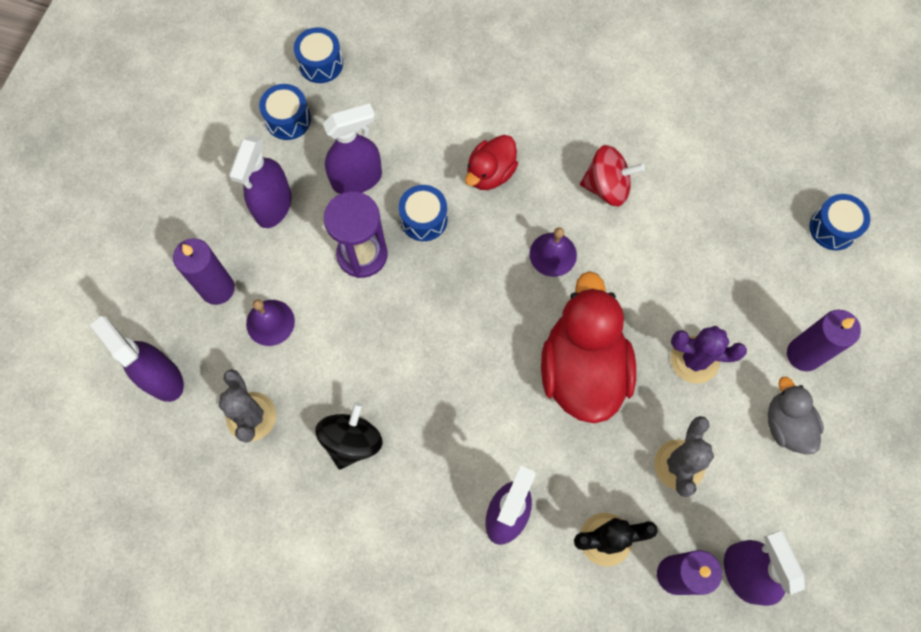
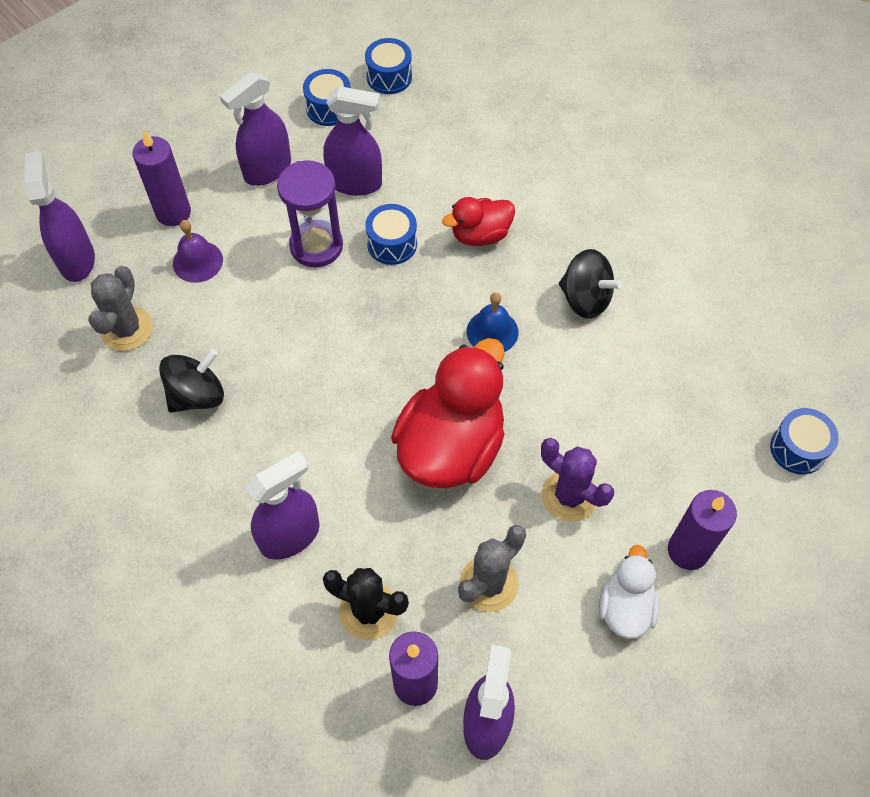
camera: 30 degrees right, 10 degrees down
(553, 254) = (492, 331): purple bell -> blue bell
(607, 186) = (585, 299): red spinning top -> black spinning top
(786, 425) = (625, 607): grey duck -> white duck

